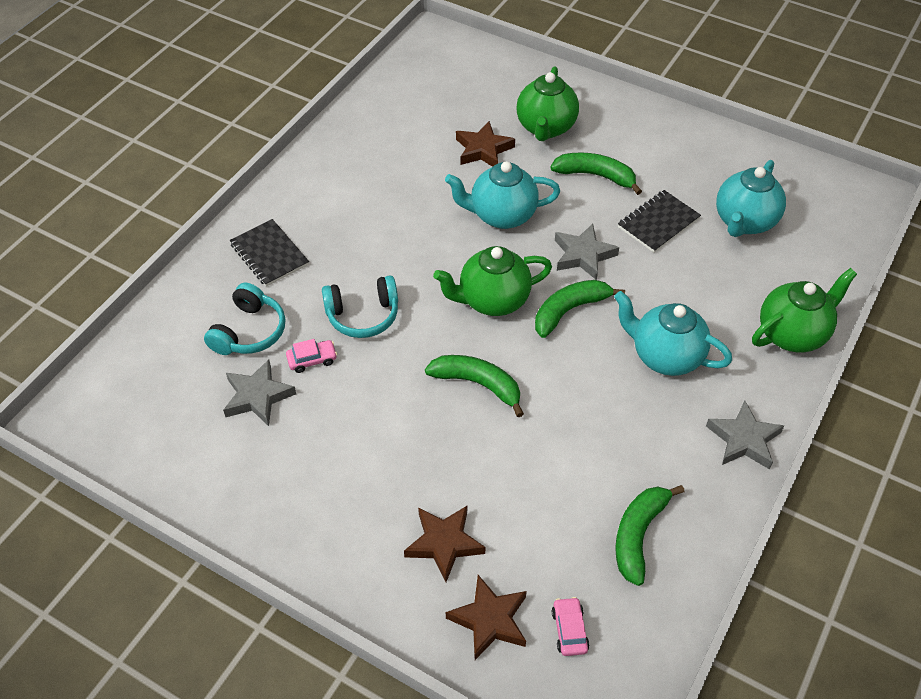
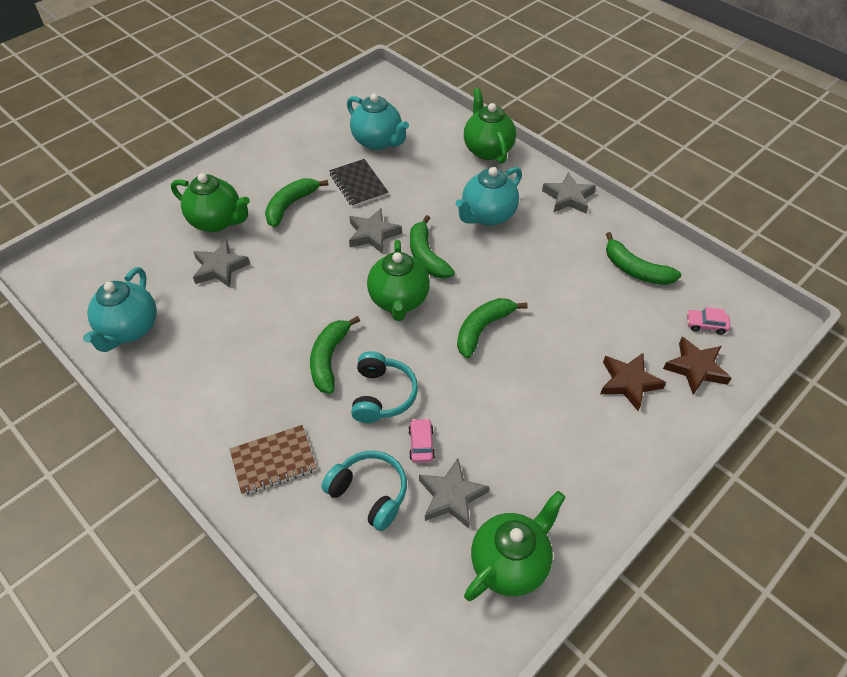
camera: 75 degrees left, 0 degrees up
(194, 458) = (510, 563): none -> green teapot
(269, 254) = (273, 461): black notebook -> brown notebook
(395, 263) = (329, 359): none -> green banana
(483, 149) = (220, 268): brown star -> grey star
(501, 215) = (306, 273): turquoise teapot -> turquoise teapot (129, 329)

